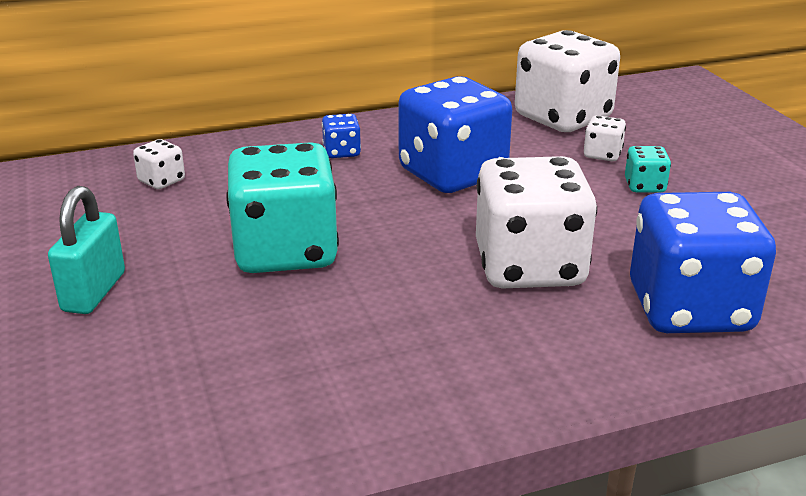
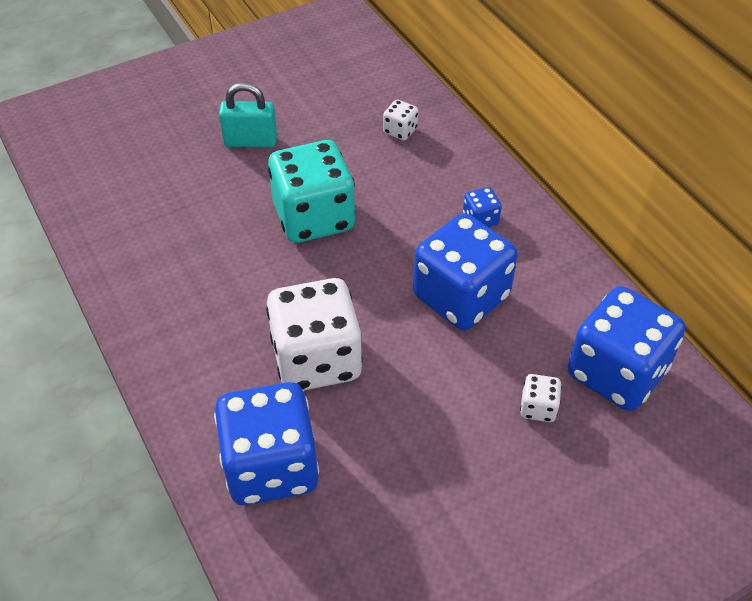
camera: 80 degrees right, 20 degrees up
(562, 118) = (616, 372): white dice -> blue dice
(644, 186) = (478, 442): turquoise dice -> none

